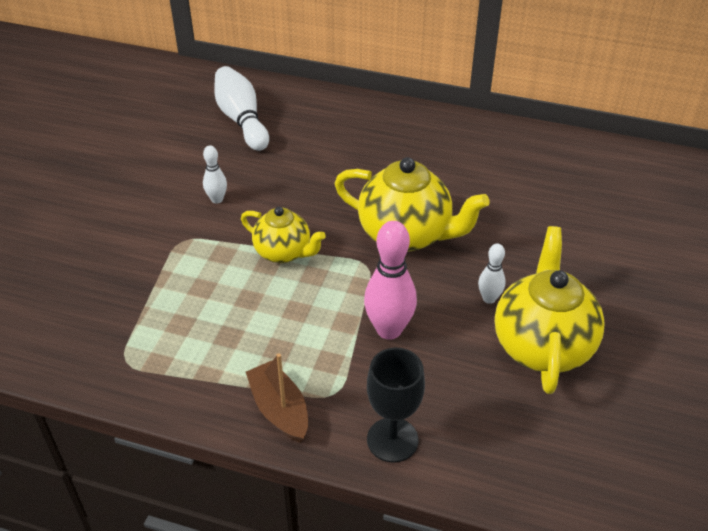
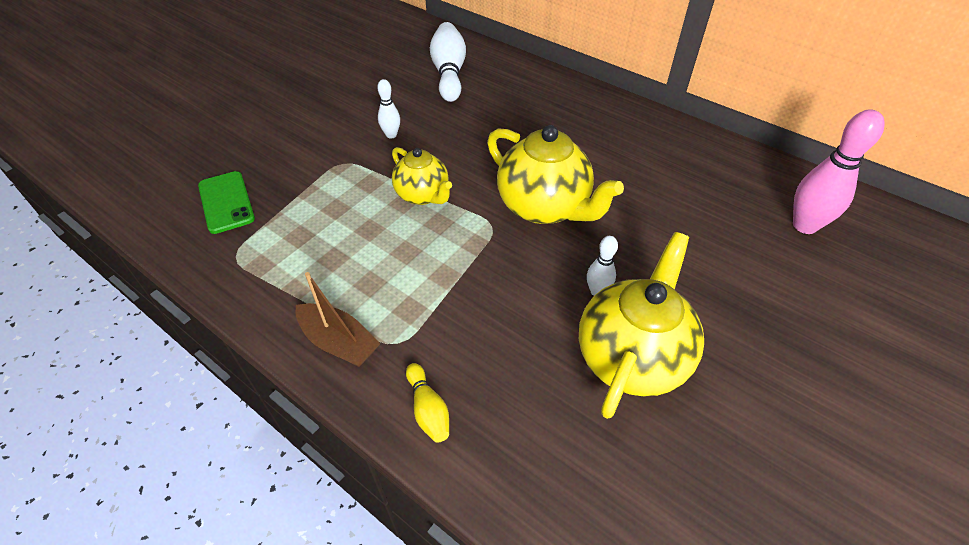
camera: 20 degrees right, 5 degrees up
(81, 311) = (226, 202): none -> green phone
(279, 409) = (339, 342): brown boat -> brown boat turned 135 degrees clockwise
(389, 330) = (482, 295): pink bowling pin -> pink bowling pin (804, 225)
(392, 440) = (428, 409): black goblet -> yellow bowling pin

